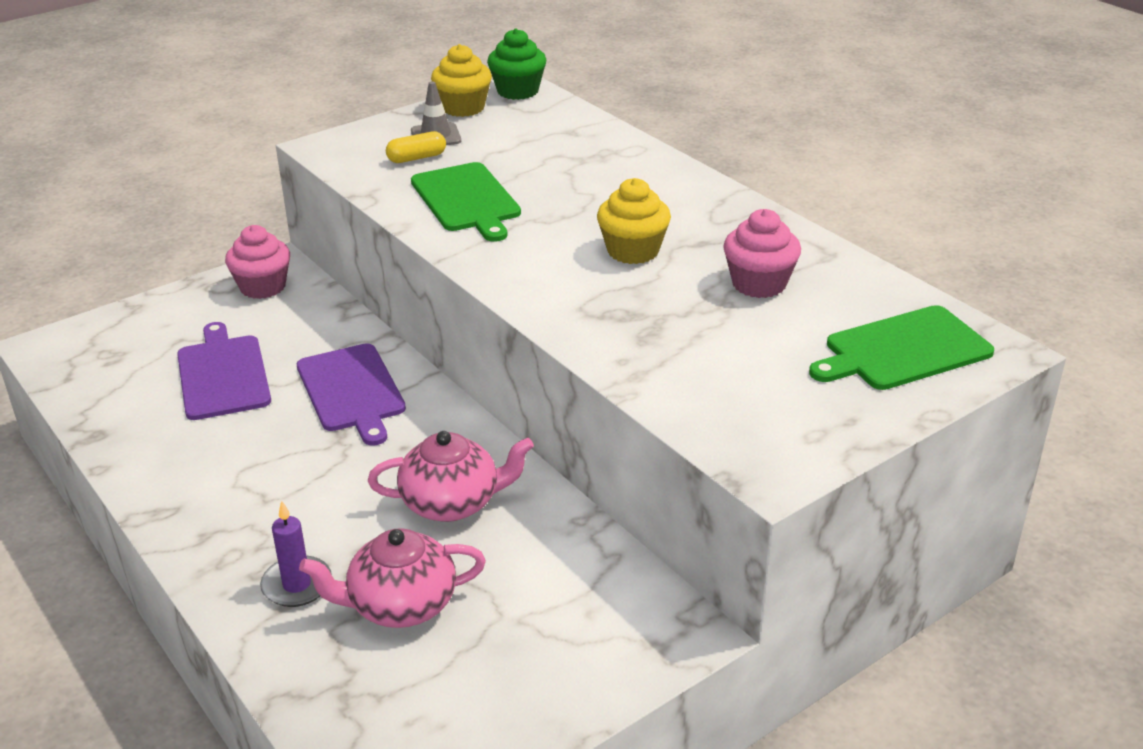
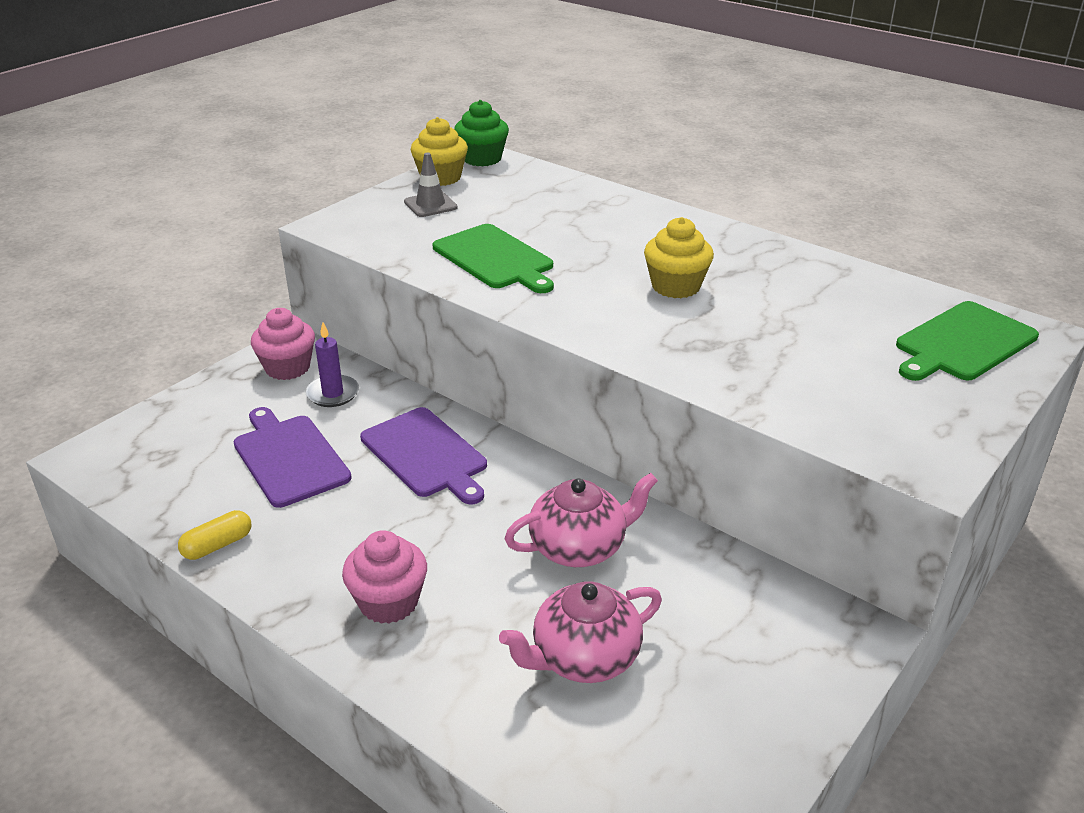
camera: 15 degrees left, 0 degrees up
(297, 585) = (470, 656): purple candle -> purple candle (333, 394)
(417, 158) = (424, 226): yellow capsule -> yellow capsule (217, 545)
(759, 284) = (804, 302): pink cupcake -> pink cupcake (388, 602)

